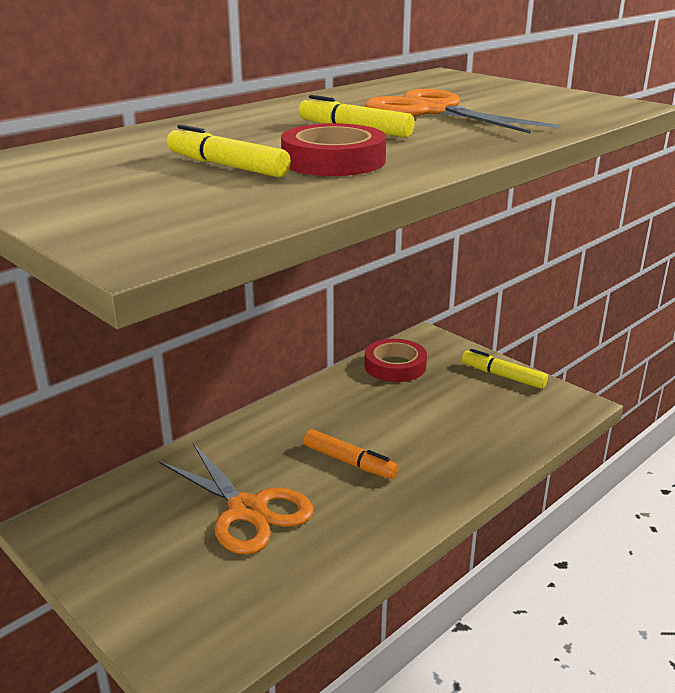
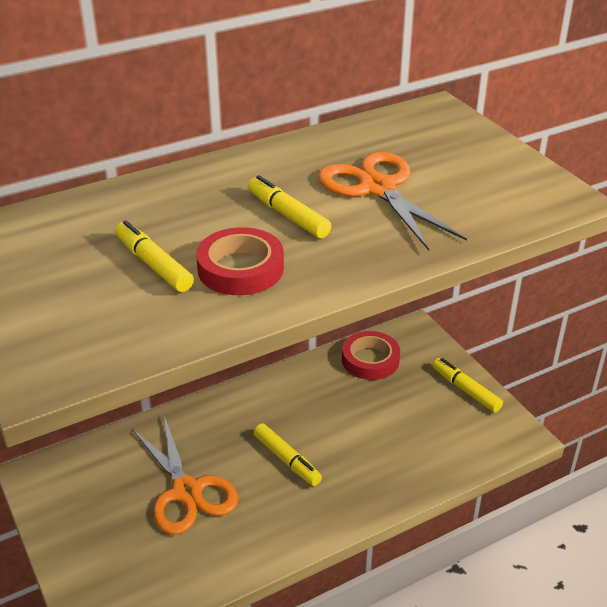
camera: 15 degrees right, 10 degrees up
(349, 462) = (287, 460): orange marker -> yellow marker

